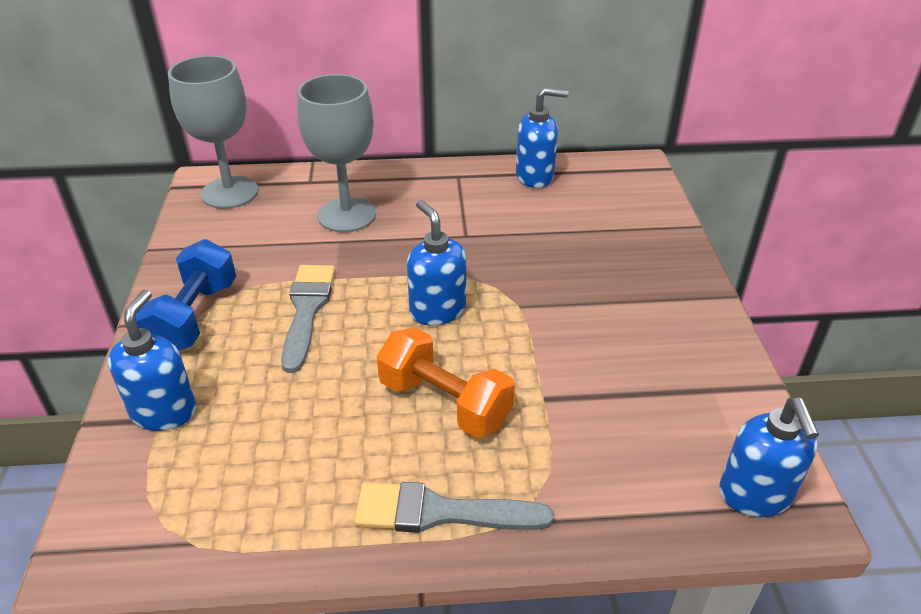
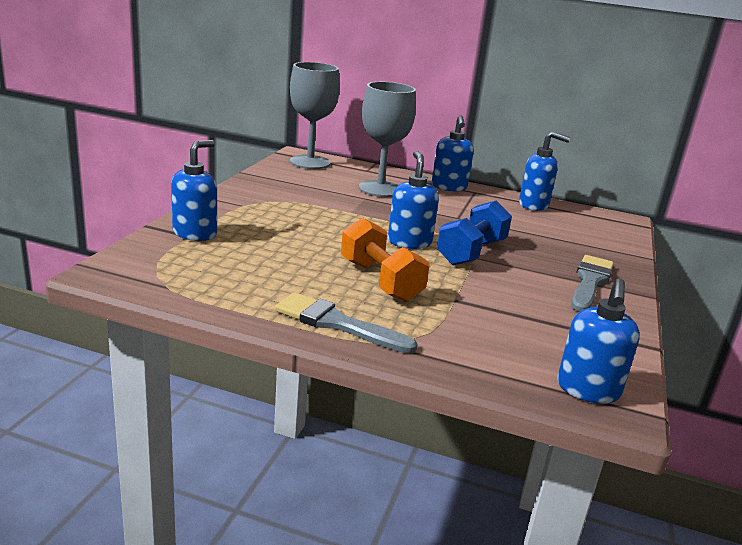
camera: 20 degrees right, 15 degrees down
(194, 317) = (245, 203): blue dumbbell -> blue dumbbell (471, 252)
(307, 311) = (319, 219): grey brush -> grey brush (590, 282)
(424, 178) = (449, 187): none -> blue soap dispenser

